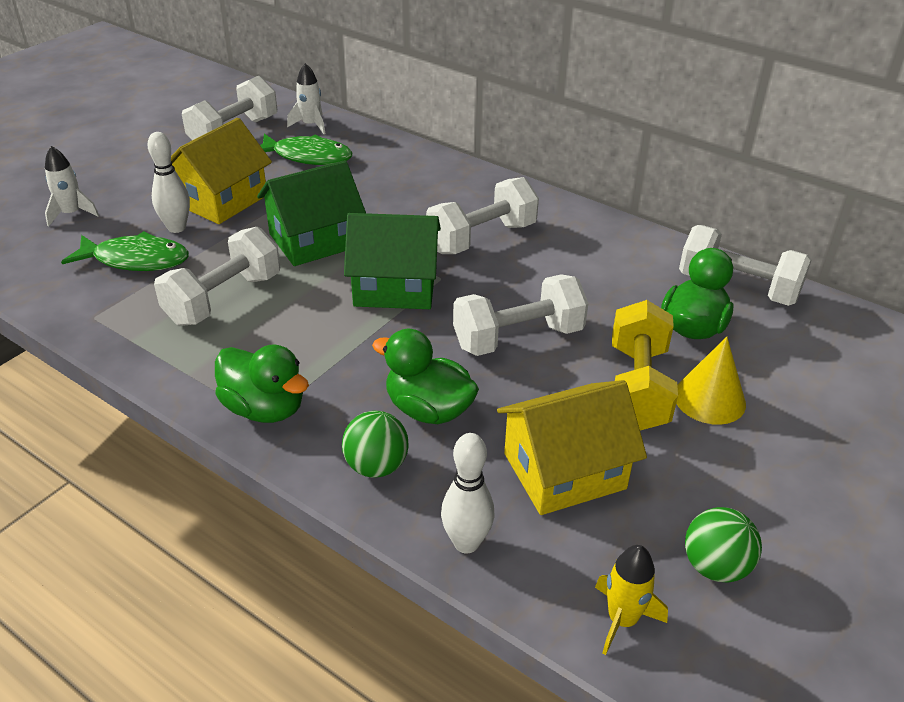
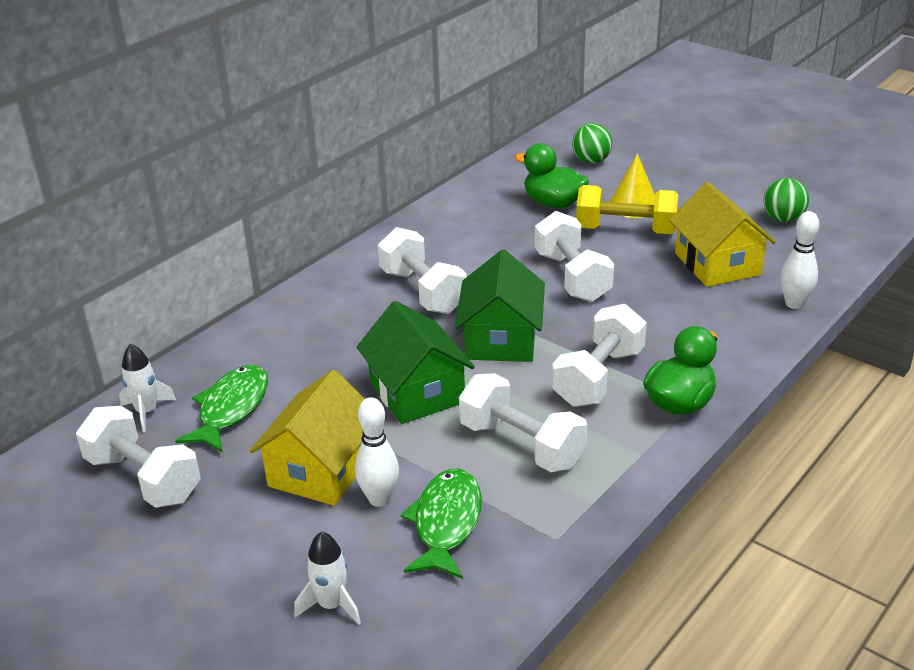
camera: 85 degrees left, 5 degrees down
(222, 200) = (321, 469): yellow house -> yellow house turned 75 degrees clockwise
(376, 466) = (733, 342): green ball -> green ball (591, 161)
(428, 409) = (665, 319): green duck -> none
(622, 620) = (834, 251): yellow rocket -> none
(737, 287) = (502, 181): white dumbbell -> white dumbbell (598, 377)

